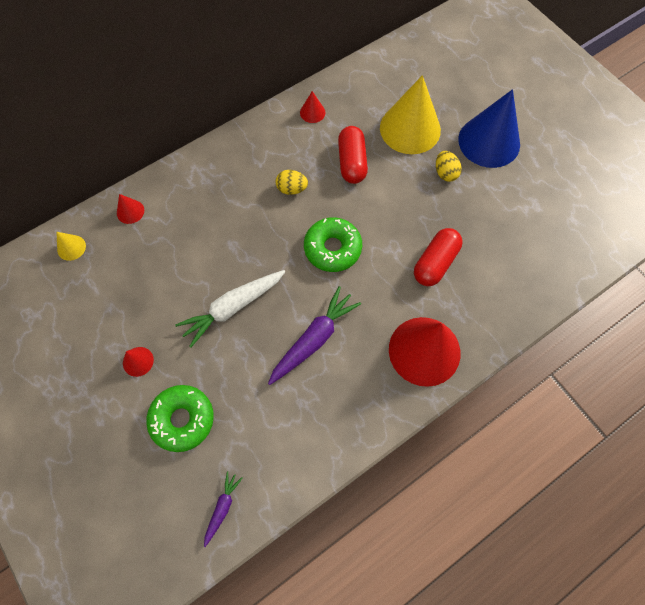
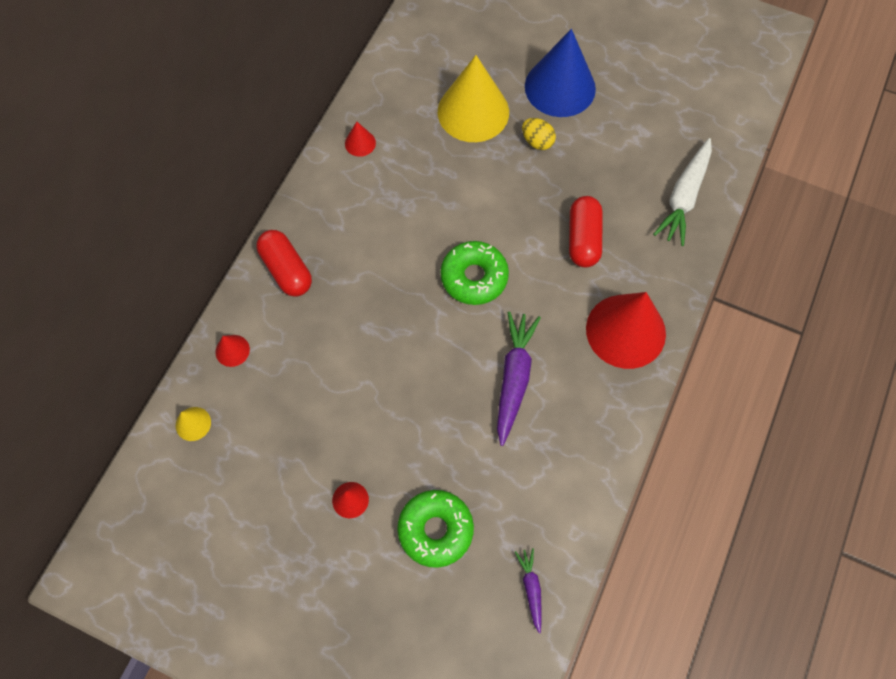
camera: 30 degrees left, 0 degrees up
(233, 308) = (412, 391): white carrot -> white carrot (684, 197)
(292, 189) = (392, 237): yellow egg -> none
(352, 162) = (436, 177): red capsule -> red capsule (287, 270)

